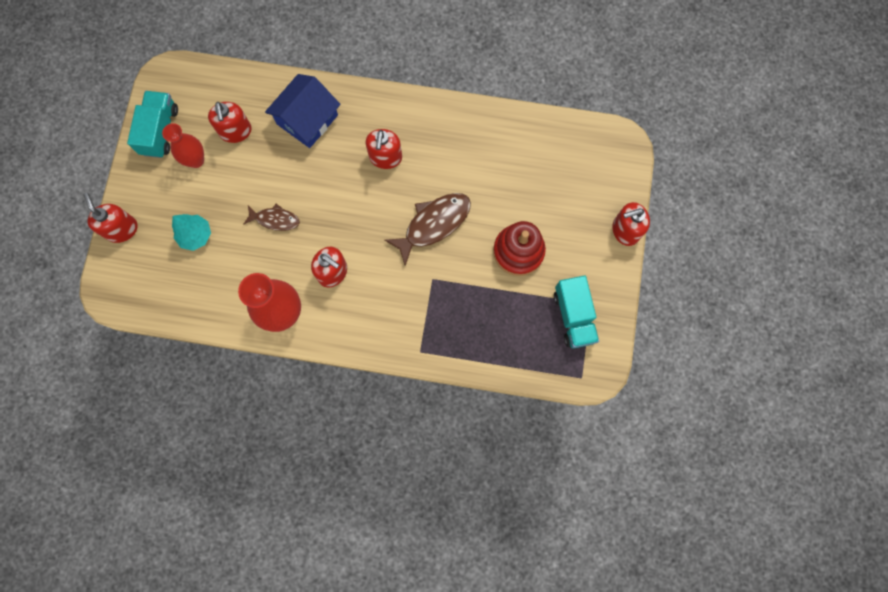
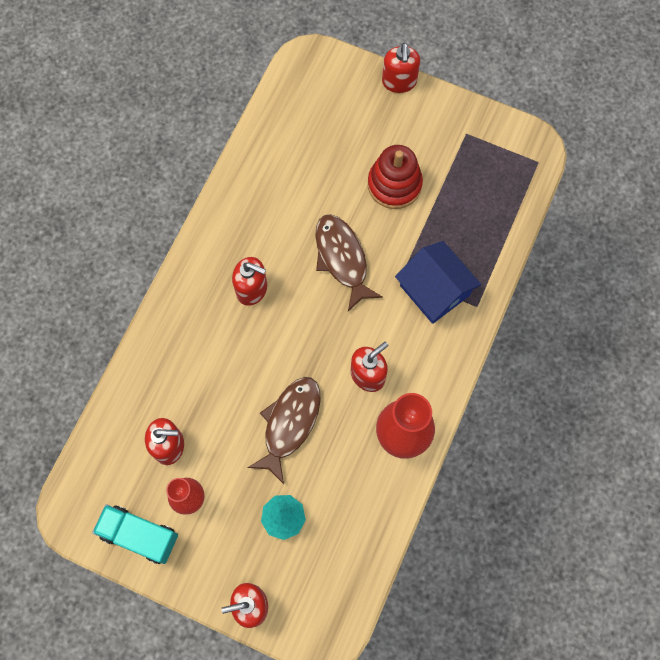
camera: 75 degrees left, 5 degrees down
(275, 219) = (289, 424): brown fish -> brown fish, size x1.69
(307, 119) = (180, 362): blue house -> blue house (434, 290)
(573, 316) = (475, 152): turquoise truck -> none

